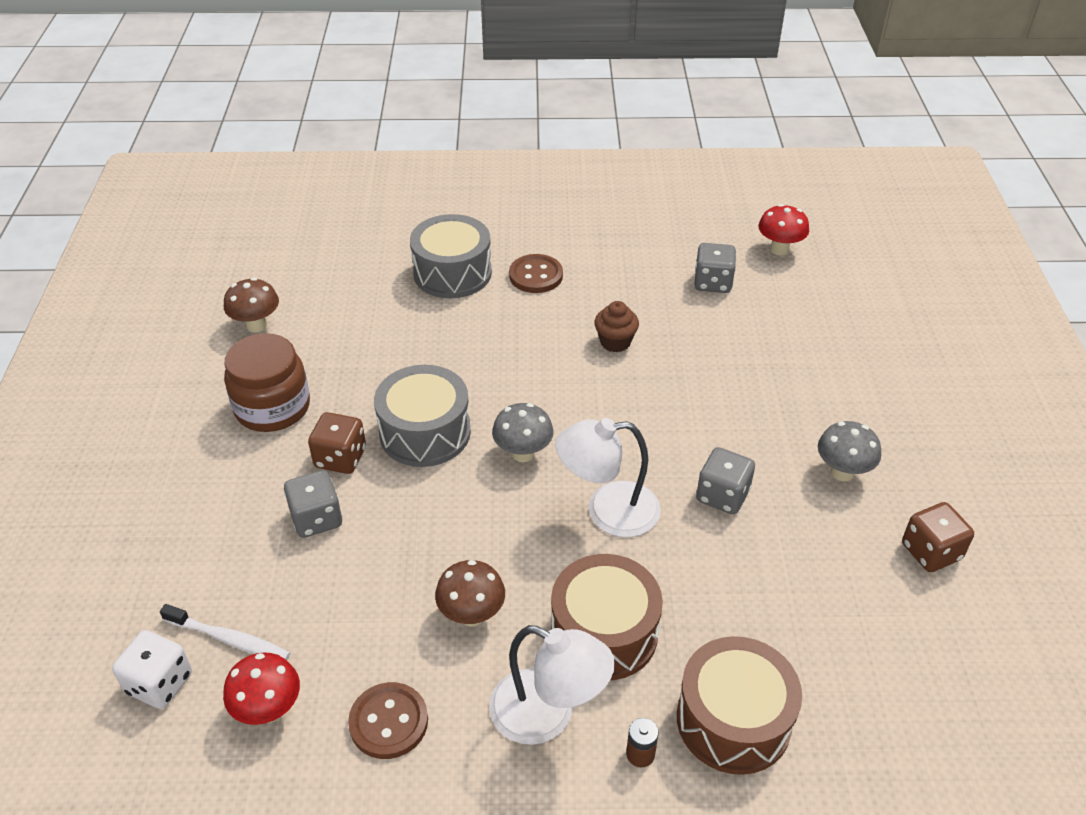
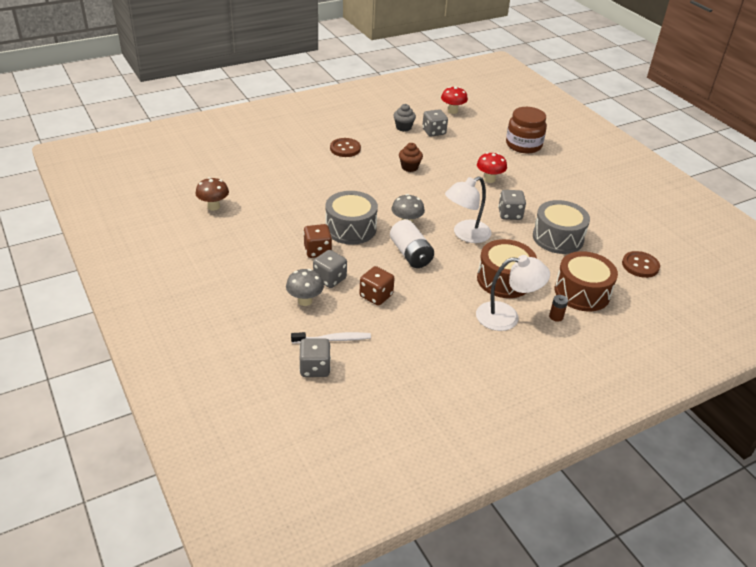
camera: 30 degrees left, 5 degrees down
(159, 683) = (315, 368): white dice -> grey dice
(269, 710) = (380, 359): red mushroom -> red mushroom (489, 179)
(272, 407) = (260, 240): brown jar -> brown jar (523, 145)
(388, 722) = (440, 343): brown button -> brown button (640, 265)
(452, 273) = (300, 157): grey drum -> grey drum (558, 238)
(472, 615) = (440, 292): brown mushroom -> none
(482, 518) = (410, 254): none -> white battery
(666, 260) = (403, 127): none -> grey cupcake
(842, 472) = (551, 191): grey mushroom -> grey mushroom (305, 301)
(931, 552) = (608, 210): brown dice -> brown dice (376, 296)

